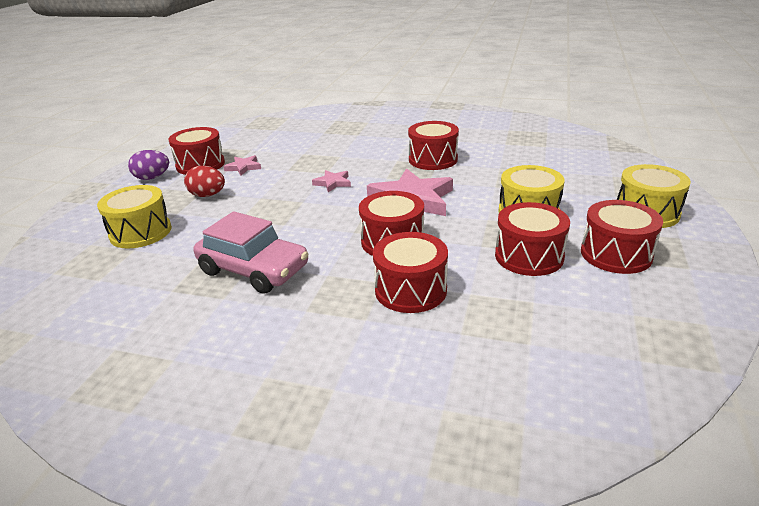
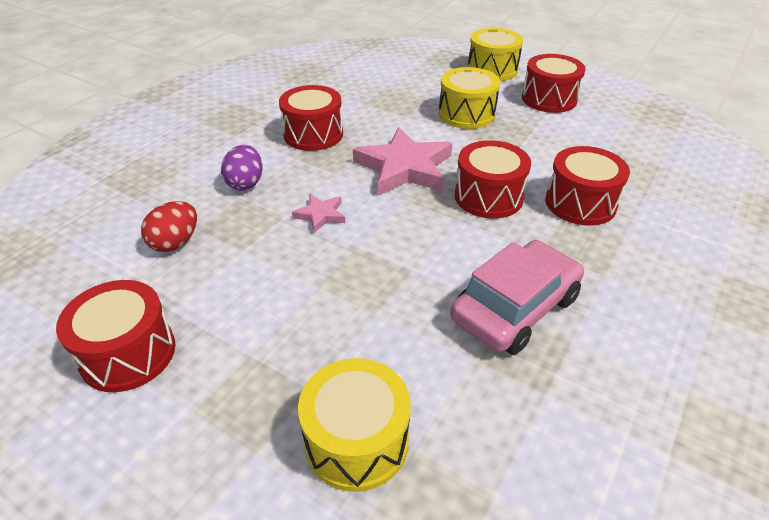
camera: 75 degrees left, 10 degrees up
(152, 178) = (126, 432): purple egg -> purple egg (245, 183)
(208, 195) = (269, 346): red egg -> red egg (175, 243)
(243, 167) = (192, 296): pink star -> none
(529, 256) = (541, 133): red drum -> none

